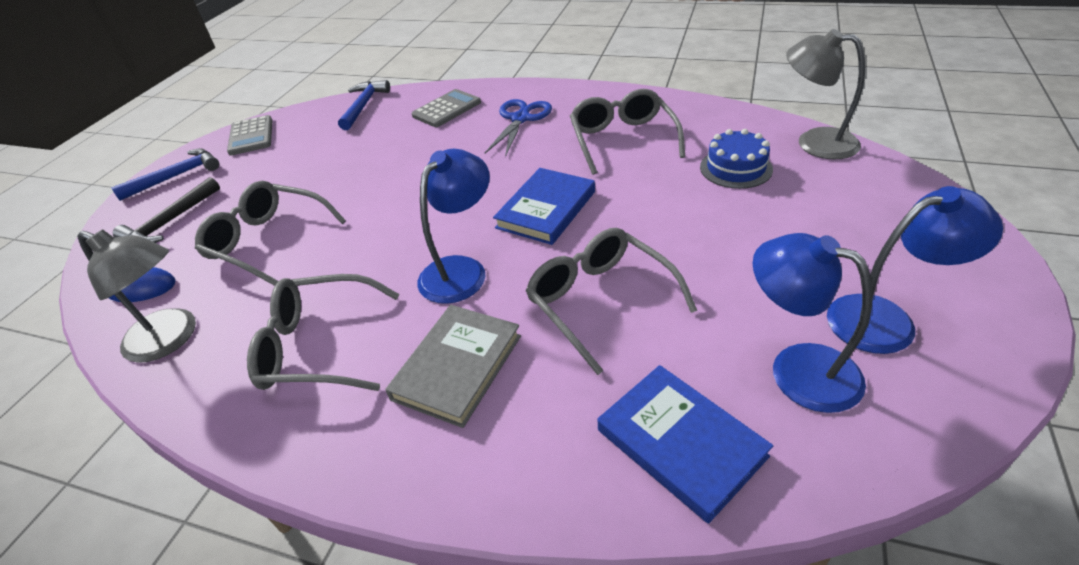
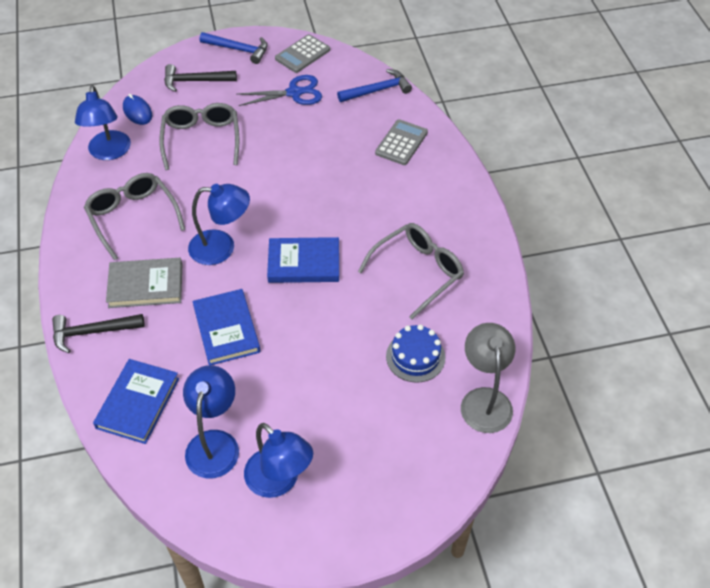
camera: 55 degrees right, 10 degrees up
(171, 339) = (109, 152): grey lamp -> blue lamp
(446, 109) = (401, 143): grey calculator -> grey calculator turned 75 degrees counterclockwise
(497, 465) = (93, 332): none -> black hammer
(520, 119) = (413, 195): blue scissors -> blue scissors (294, 93)
(601, 302) = (226, 329): grey glasses -> blue book

